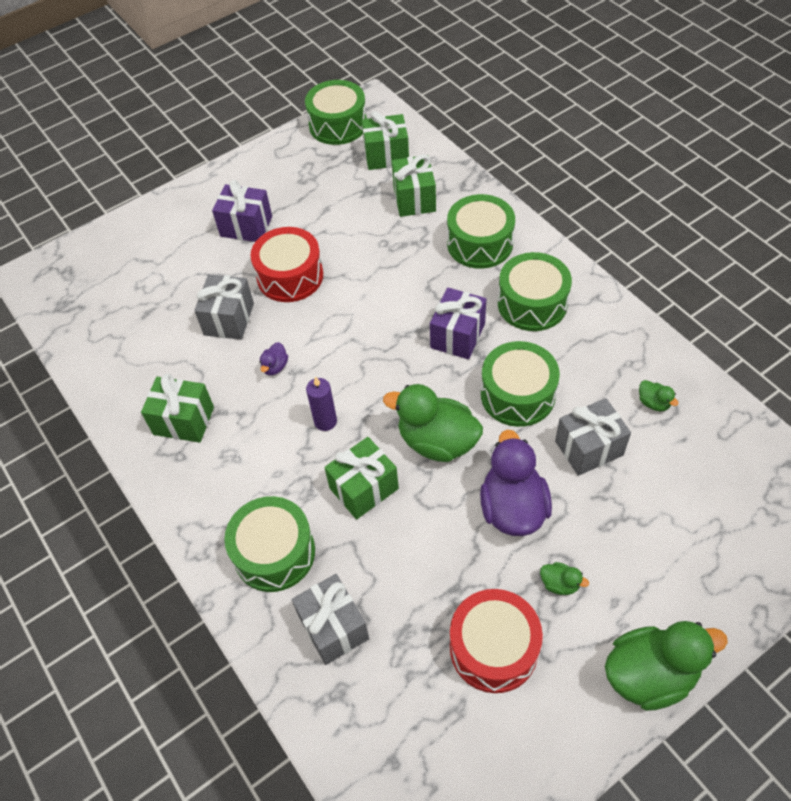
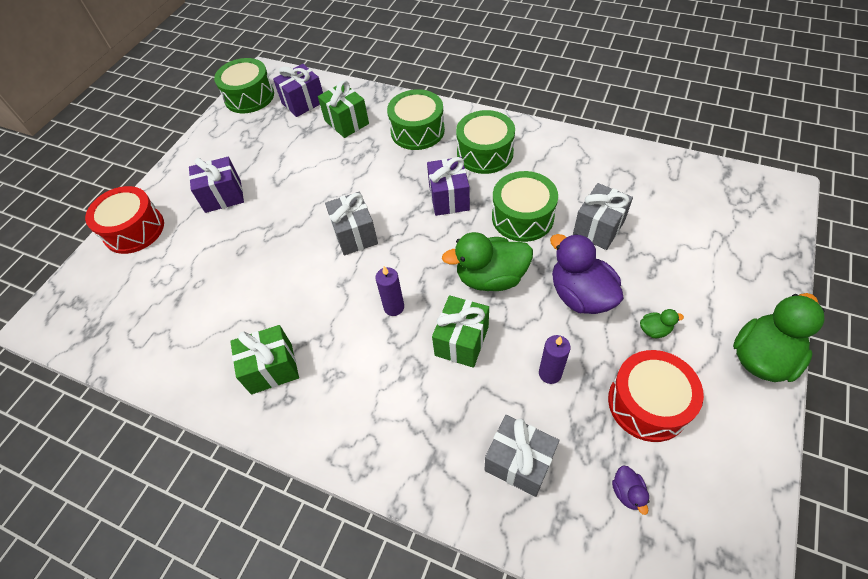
camera: 30 degrees left, 0 degrees up
(229, 319) = (256, 270): grey gift -> grey gift (355, 234)
(274, 553) = (427, 431): green drum -> none
(275, 367) = (322, 287): purple duck -> purple duck (627, 492)
(290, 276) = (286, 216): red drum -> red drum (134, 230)
(386, 155) = (303, 102): green gift -> purple gift
(422, 566) = (550, 373): none -> purple candle
(653, 403) = (615, 178): green duck -> none

